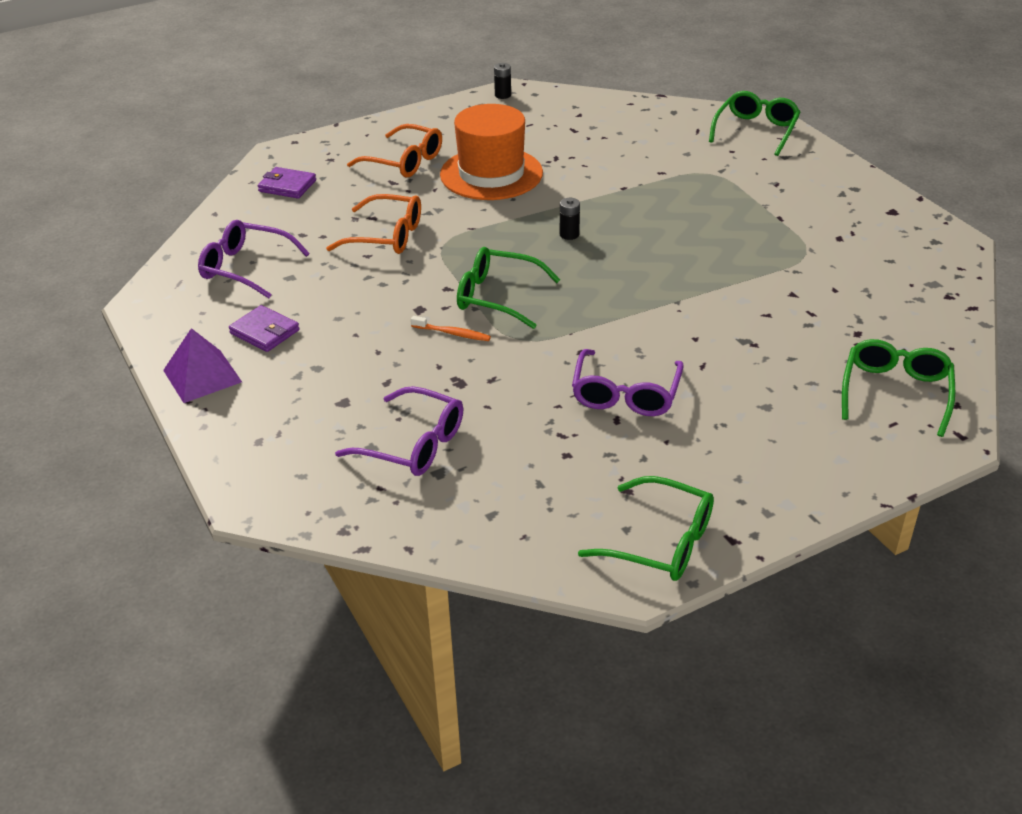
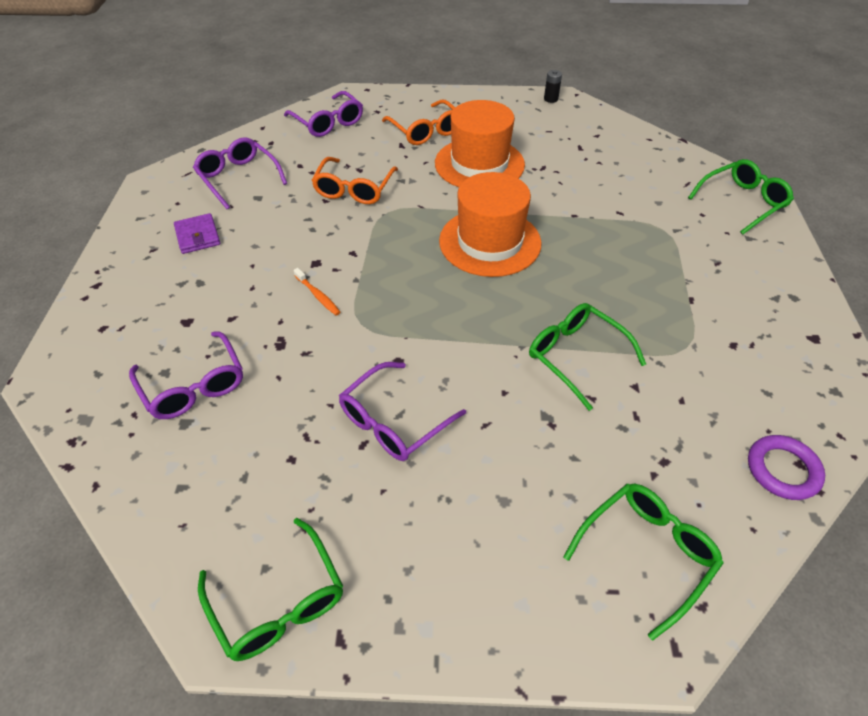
camera: 30 degrees right, 10 degrees up
(202, 376) = (125, 255): purple pyramid -> none
(287, 186) = (328, 122): purple wallet -> purple glasses
(387, 236) = (354, 189): orange glasses -> orange glasses turned 60 degrees clockwise
(497, 296) = (381, 276): green glasses -> green glasses (576, 356)
(569, 234) = (490, 242): black battery -> orange hat
(941, 304) = (783, 470): none -> purple ring

